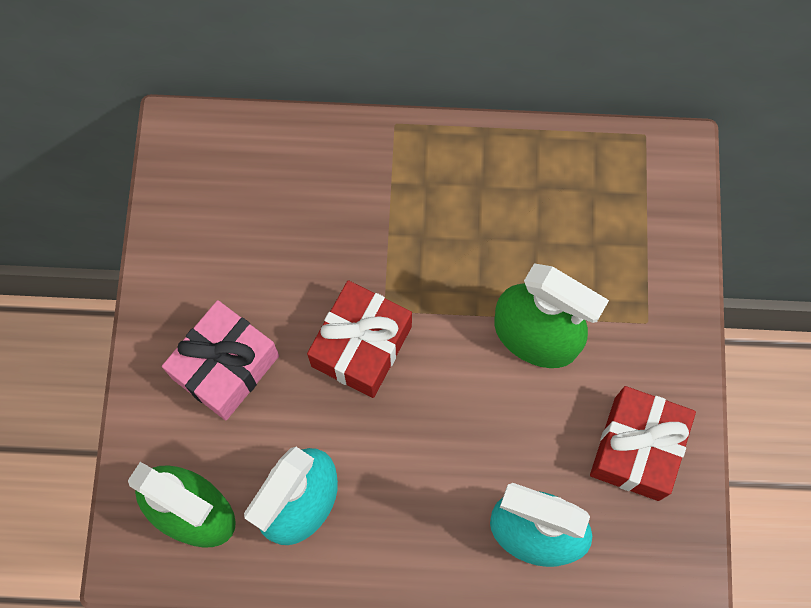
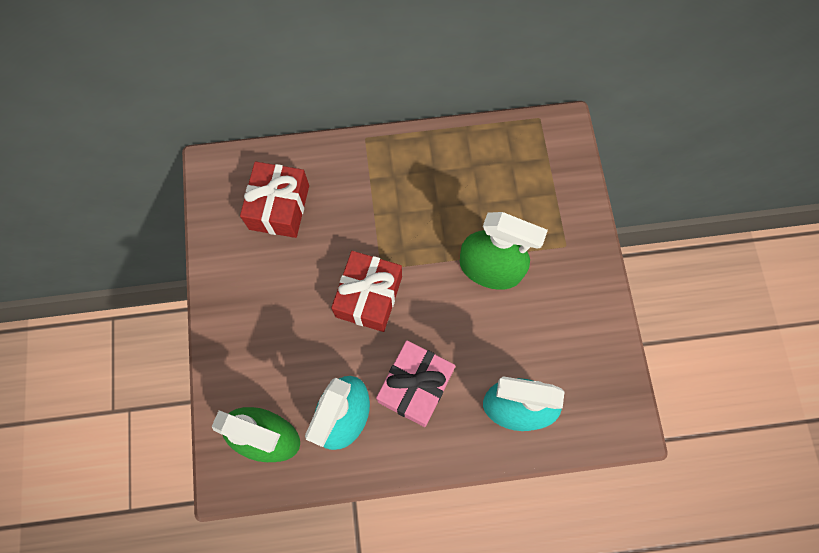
camera: 10 degrees left, 0 degrees up
(225, 367) = (274, 328): pink gift -> pink gift (415, 386)
(636, 448) = (575, 335): red gift -> red gift (279, 207)

